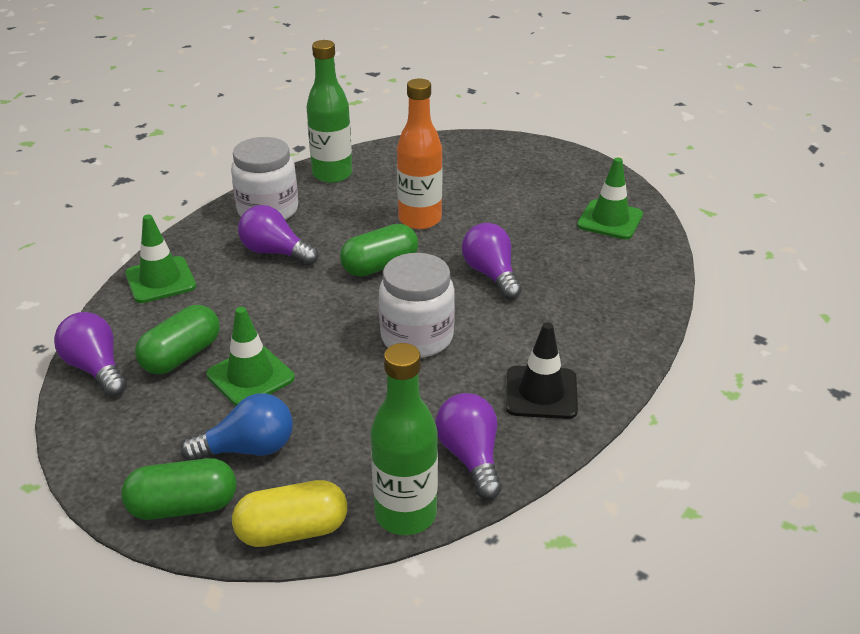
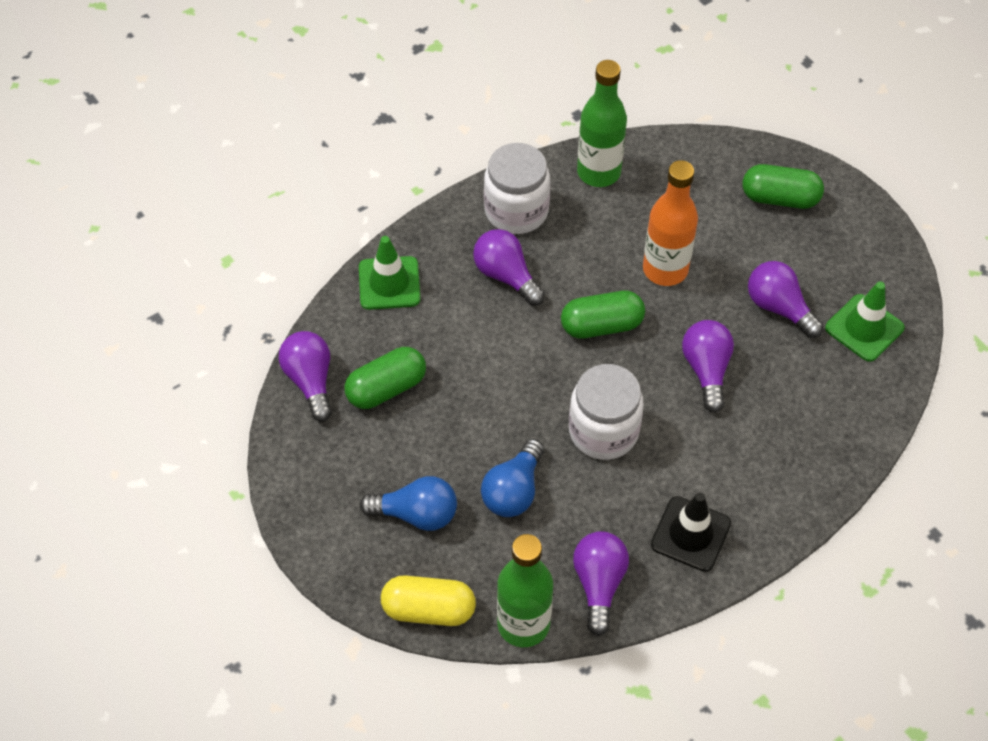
camera: 20 degrees right, 20 degrees up
(183, 506) = (350, 557): green capsule -> green capsule (780, 198)
(250, 376) = (440, 432): green traffic cone -> none
(346, 403) = (513, 490): none -> blue light bulb
(531, 223) = (779, 308): none -> purple light bulb

